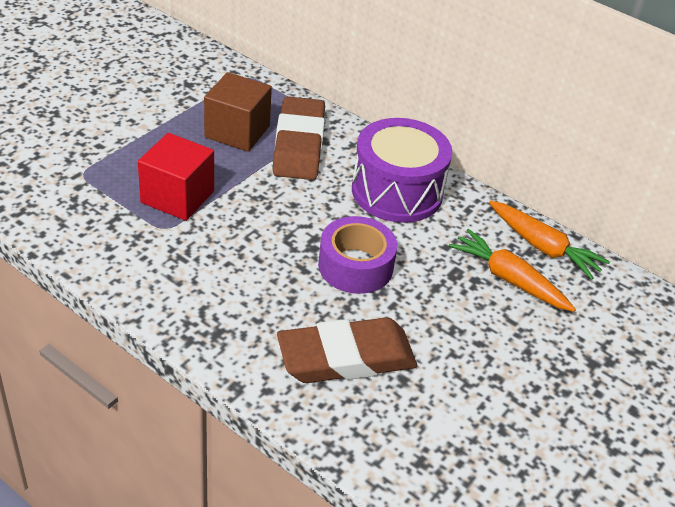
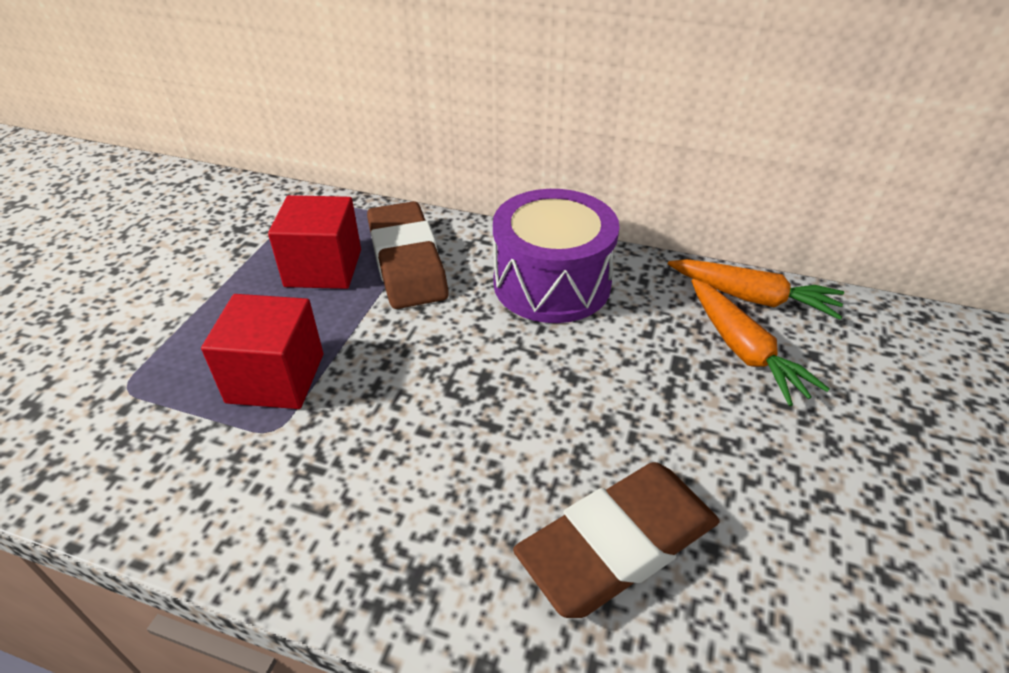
camera: 15 degrees left, 0 degrees up
(237, 132) = (323, 268): brown cube -> red cube
(355, 266) = (555, 397): purple tape -> none
(508, 279) = (744, 350): orange carrot -> orange carrot turned 135 degrees counterclockwise

